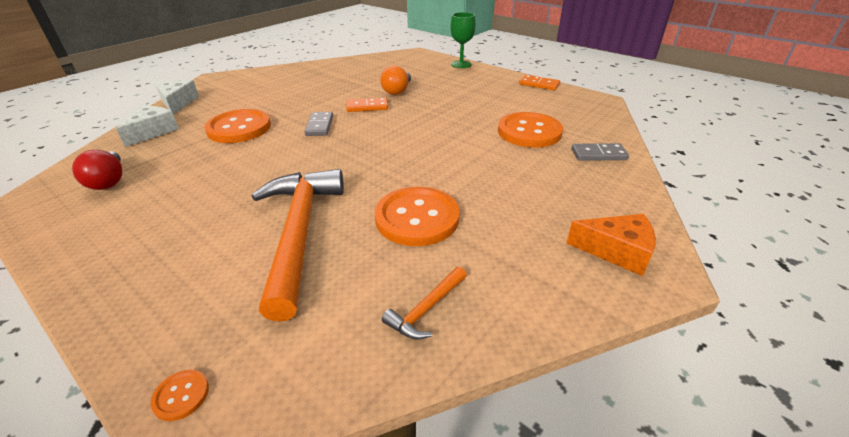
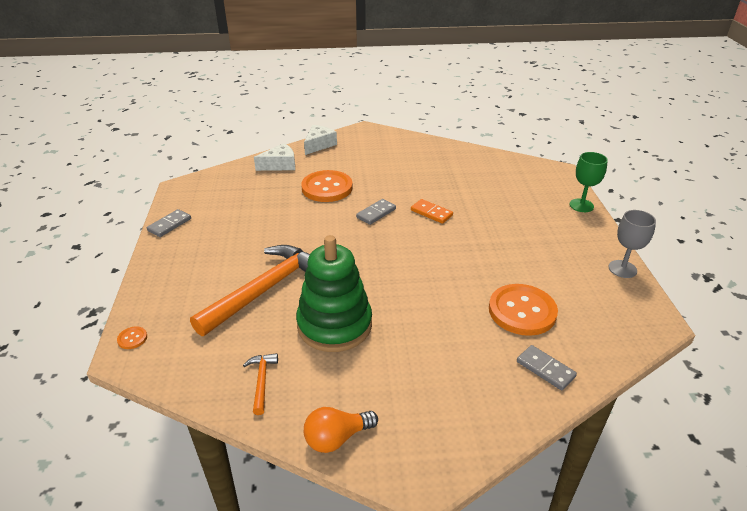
camera: 45 degrees right, 0 degrees up
(60, 244) = (169, 225): none -> grey domino
(109, 181) = (224, 193): red light bulb -> none
(397, 91) = (477, 208): orange light bulb -> orange light bulb (337, 438)
(417, 218) = (334, 325): orange button -> green stacking toy
(426, 309) = (261, 381): orange hammer -> orange hammer turned 90 degrees clockwise
(539, 84) = (622, 269): orange domino -> grey goblet
(616, 251) = (416, 441): orange cheese -> none

